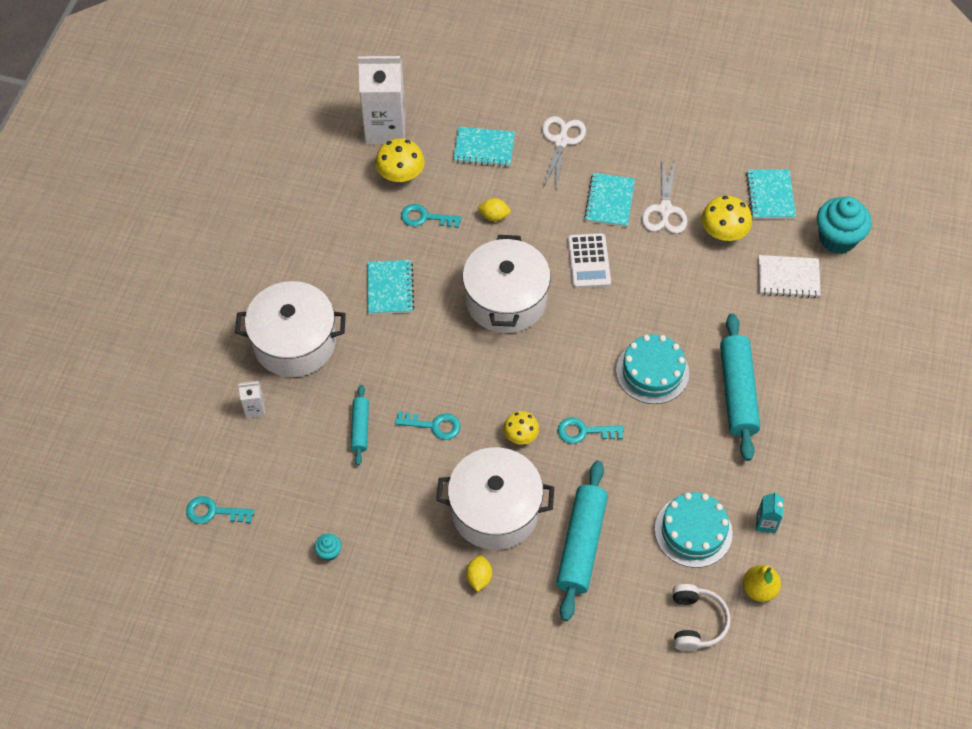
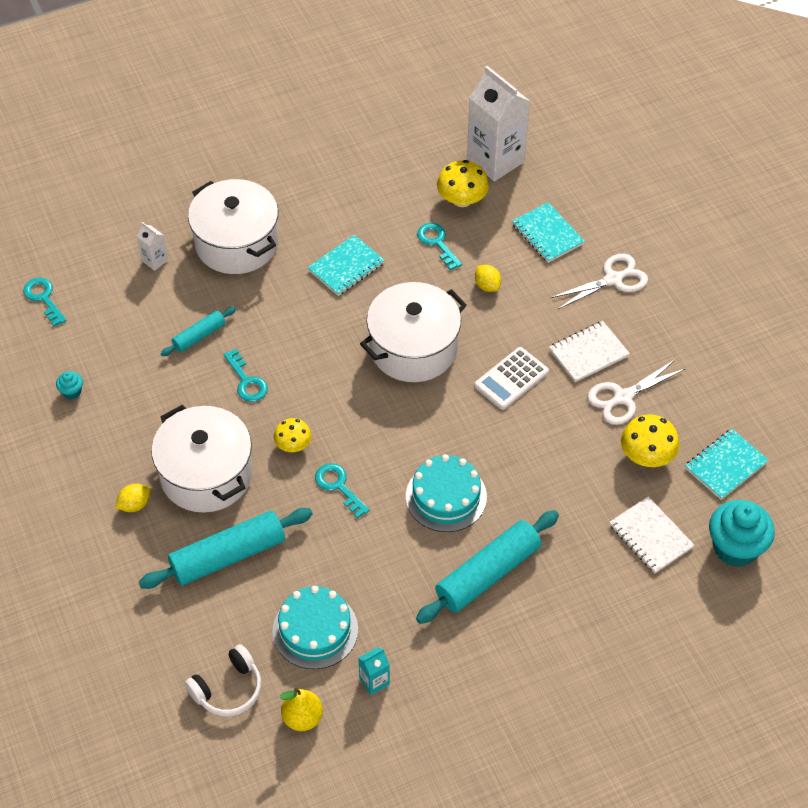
camera: 50 degrees right, 5 degrees down
(609, 201) = (588, 353): turquoise notebook -> white notebook

